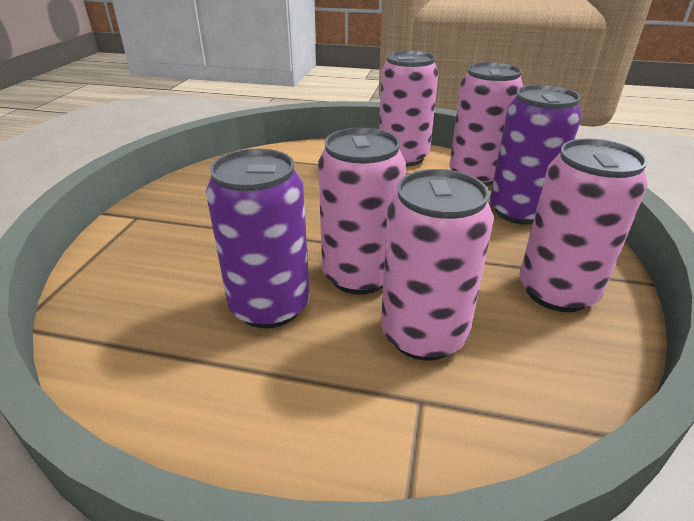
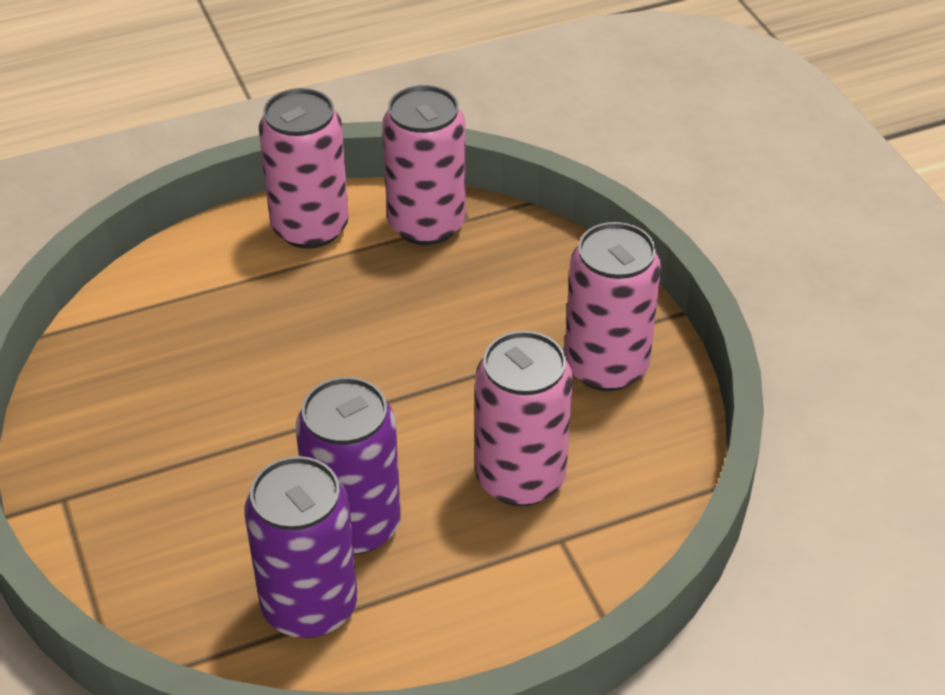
camera: 35 degrees left, 10 degrees up
(359, 275) = (410, 443): pink can -> none
(519, 211) = (512, 266): purple can -> purple can (309, 605)

